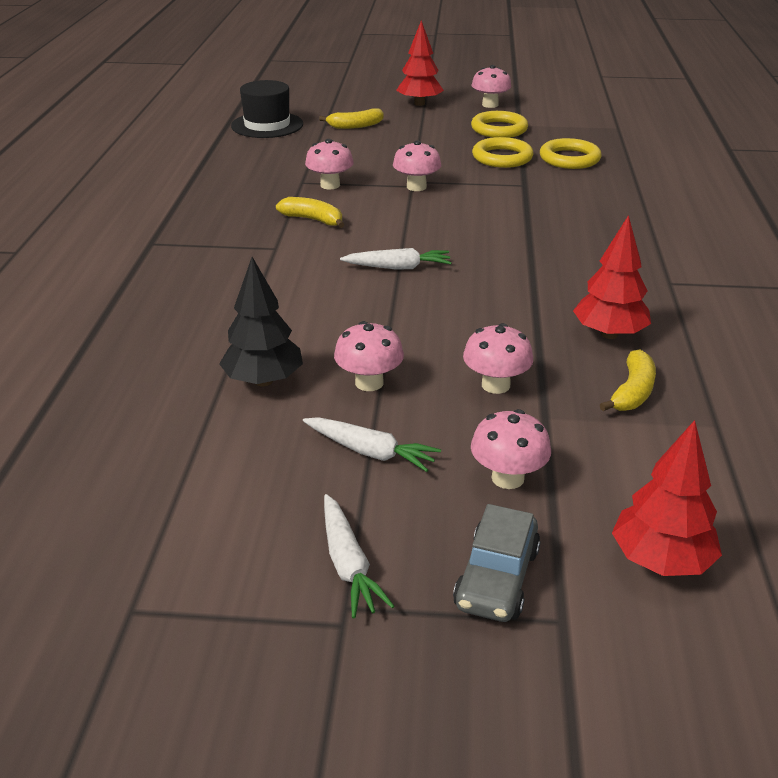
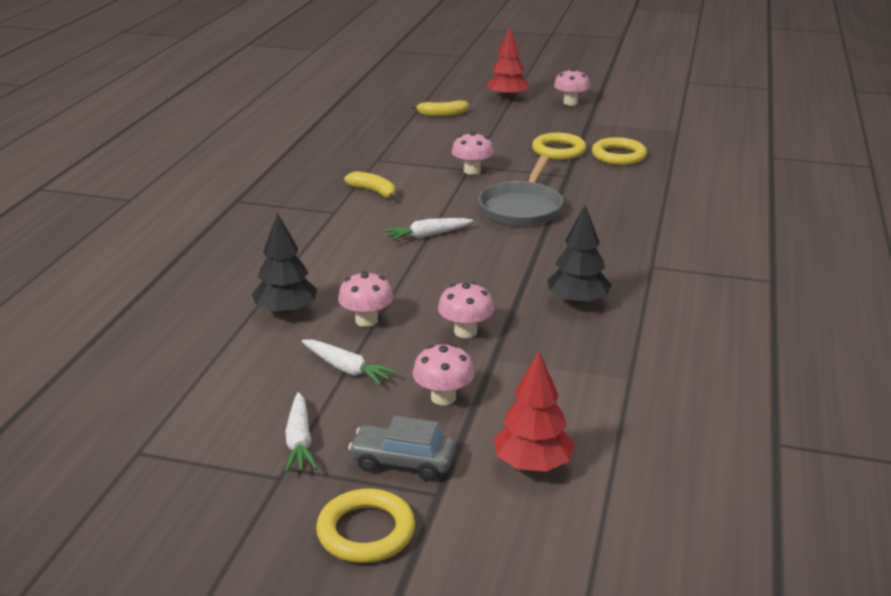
camera: 10 degrees right, 5 degrees down
(267, 125) = (366, 109): black hat -> none
(330, 185) = (399, 164): pink mushroom -> none
(398, 267) = (427, 235): white carrot -> white carrot turned 150 degrees clockwise
(492, 226) = (522, 208): none -> grey pan
(496, 578) = (403, 462): grey car -> grey car turned 75 degrees clockwise
(499, 129) = (568, 125): yellow ring -> yellow ring (366, 531)
(609, 334) = (577, 302): red tree -> black tree
(632, 392) = (573, 347): yellow banana -> none

